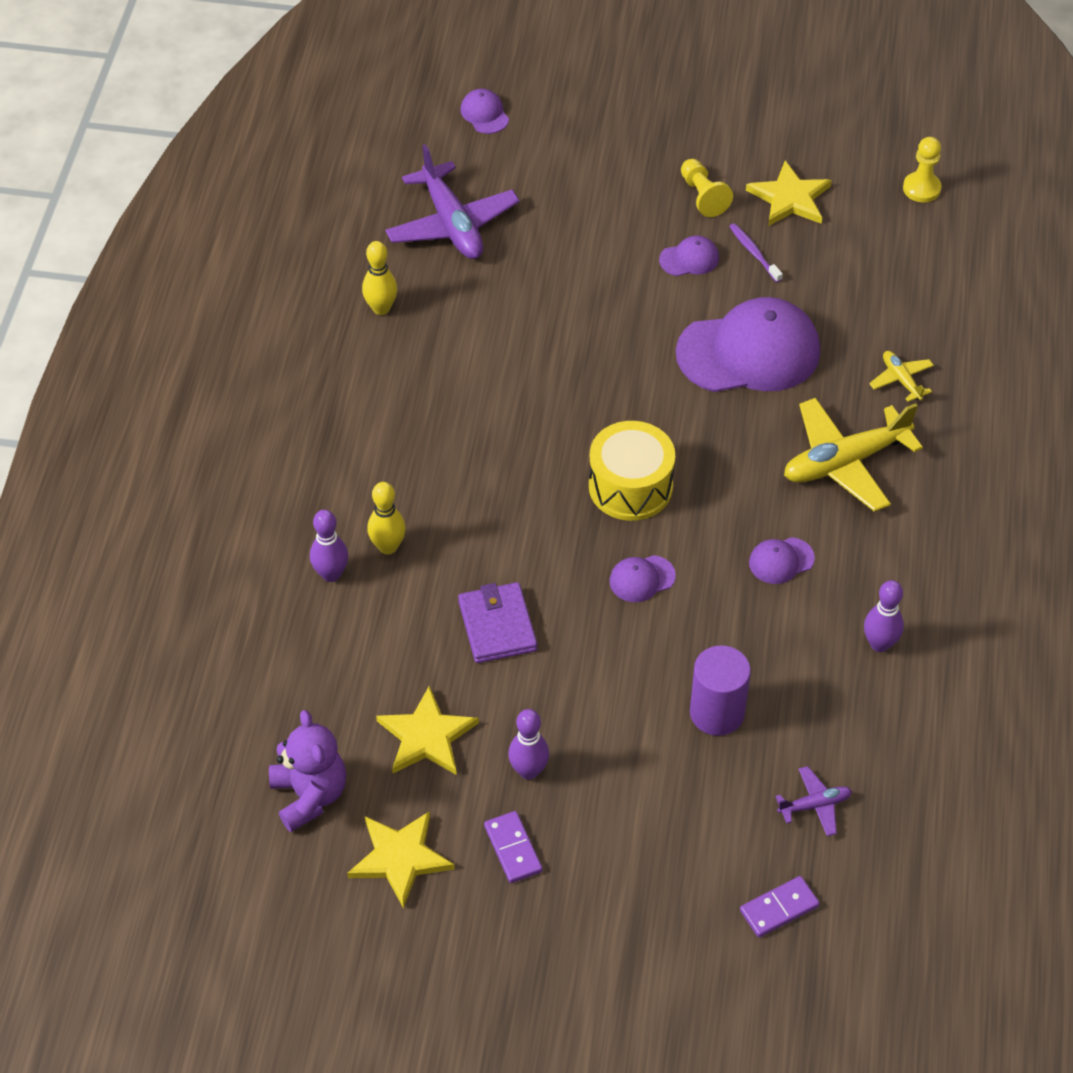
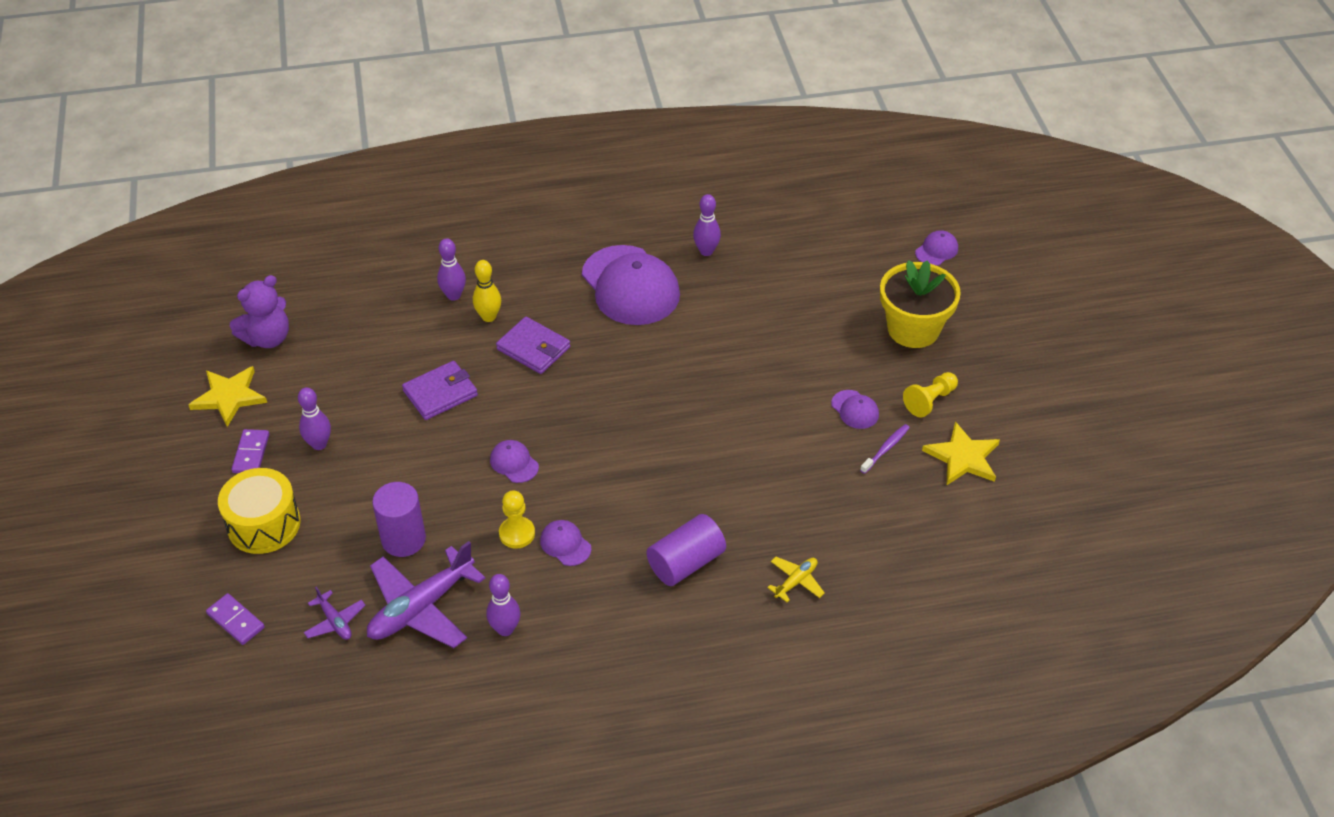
camera: 70 degrees right, 5 degrees down
(381, 308) = (706, 251): yellow bowling pin -> purple bowling pin
(427, 736) = (332, 382): yellow star -> none
(452, 224) = (810, 264): purple plane -> purple plane (421, 607)
(464, 515) = (533, 348): none -> purple wallet
(513, 849) = (251, 453): purple domino -> purple domino turned 45 degrees counterclockwise
(594, 173) = (913, 329): none -> yellow flower pot
(630, 486) = (600, 433): yellow drum -> yellow drum (264, 524)
(749, 352) = (774, 472): purple cap -> purple cap (630, 286)
(845, 462) = (686, 563): yellow plane -> purple cylinder
(921, 188) = (1033, 546): yellow pawn -> yellow pawn (517, 534)

